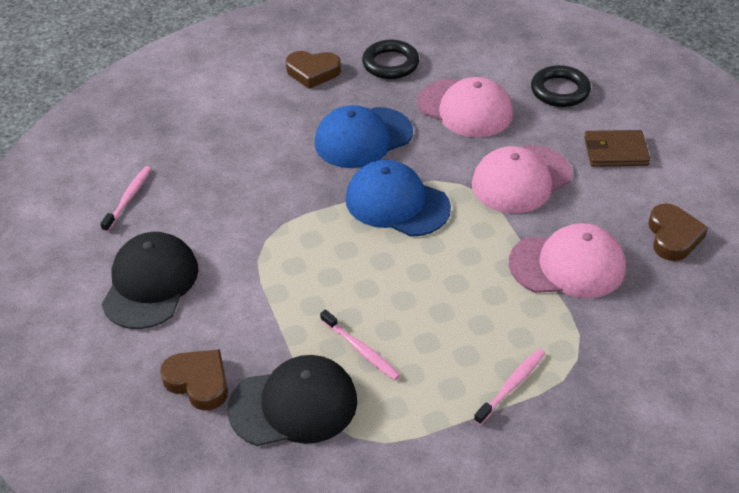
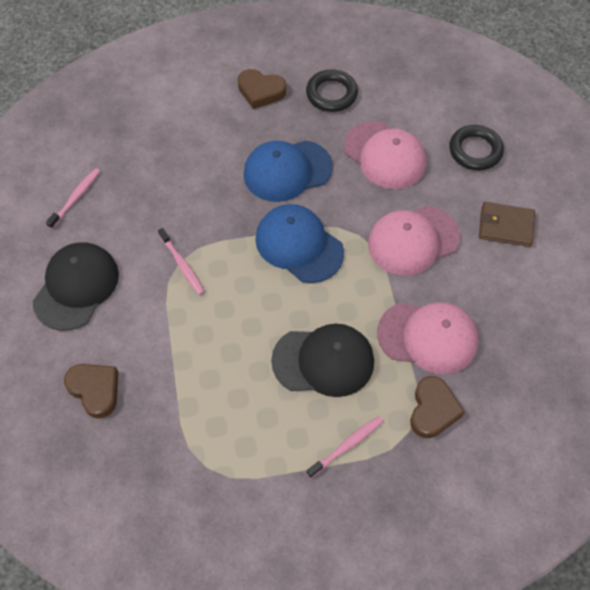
camera: 10 degrees right, 15 degrees up
(293, 405) = (165, 427): black cap -> black cap (323, 361)
(360, 349) = (232, 386): pink toothbrush -> pink toothbrush (182, 265)
(673, 236) = (529, 325): brown heart -> brown heart (433, 410)

